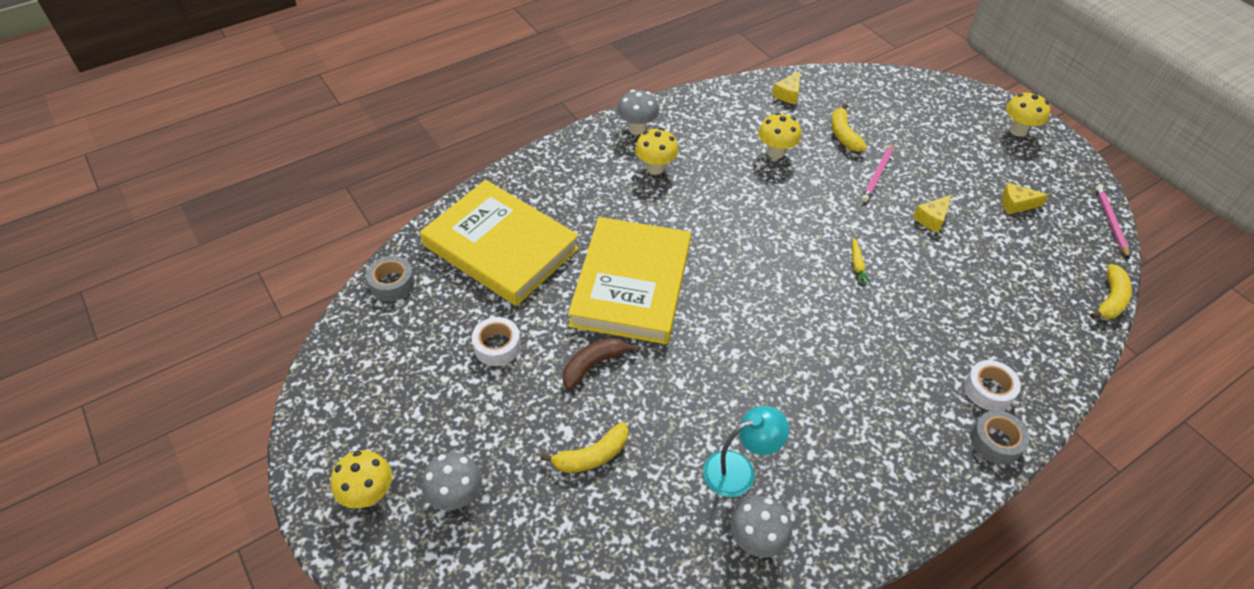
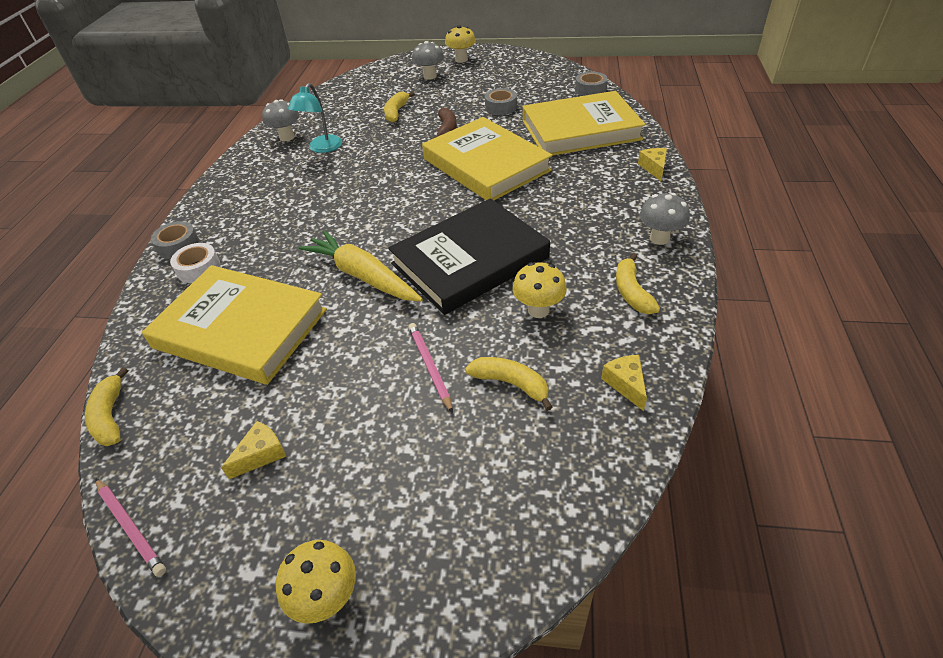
camera: 135 degrees right, 5 degrees down
(497, 346) = (501, 107): white tape -> grey tape
(655, 168) = (593, 225): yellow mushroom -> none
(710, 120) = (631, 292): none -> yellow banana
(770, 214) = (469, 260): none -> black book
(857, 265) = (362, 276): yellow carrot -> yellow carrot, size x2.45
(932, 219) = (337, 363): yellow cheese -> yellow cheese (654, 168)
(983, 296) = (241, 328): none -> yellow book

